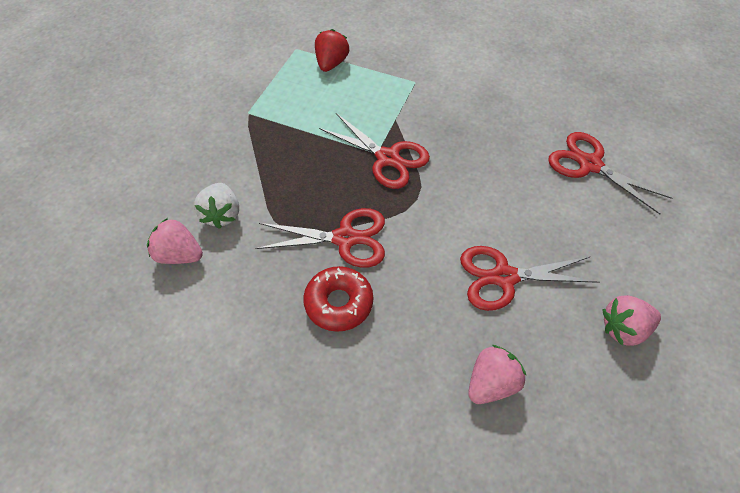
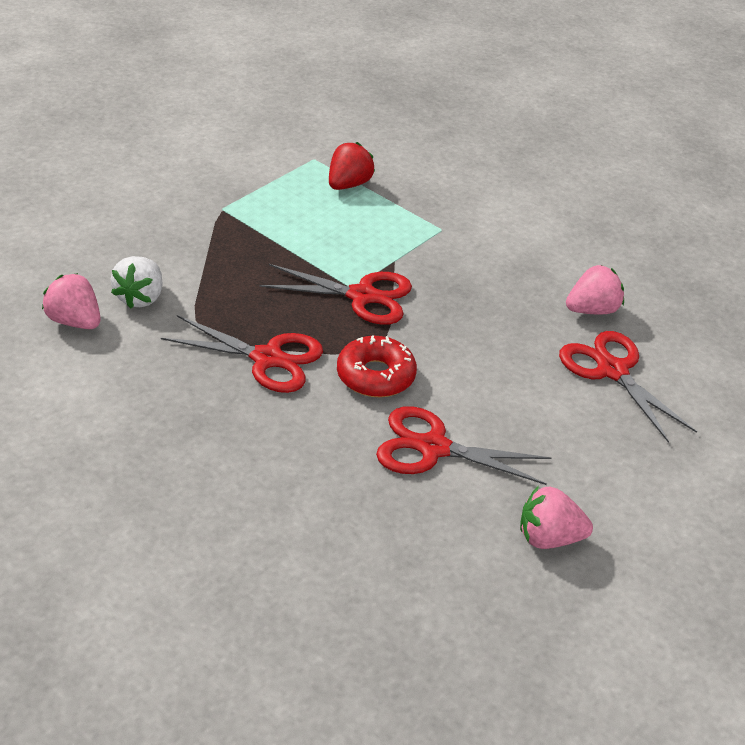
camera: 15 degrees right, 15 degrees down
(339, 303) = (226, 415): red donut -> red donut (375, 376)
(387, 158) = (362, 296): red scissors -> red scissors turned 45 degrees counterclockwise
(491, 383) = (357, 538): pink strawberry -> pink strawberry (592, 310)

